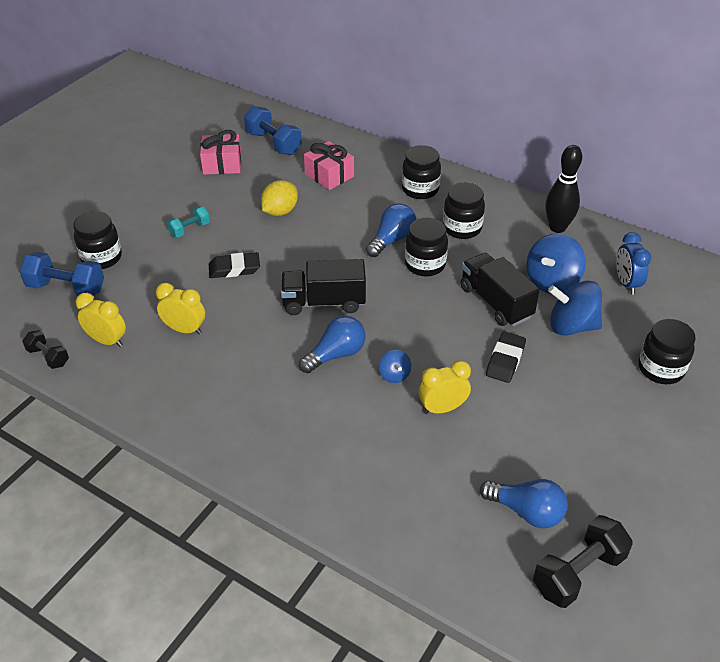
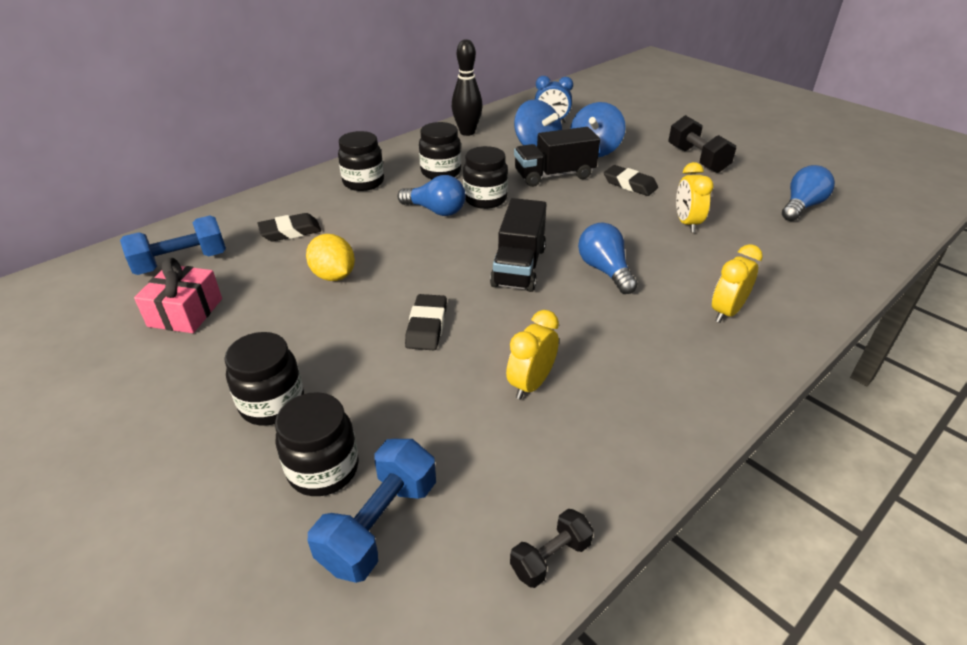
camera: 75 degrees left, 5 degrees down
(107, 341) = (531, 473): yellow clock -> yellow clock (726, 312)
(189, 229) = (316, 359): turquoise dumbbell -> none
(329, 175) = (290, 231): pink gift -> black eraser
(392, 240) = (436, 210): blue light bulb -> blue light bulb turned 150 degrees clockwise
(394, 375) = (640, 241): blue spinning top -> none
(578, 573) = (856, 198): black dumbbell -> black dumbbell (697, 159)
(661, 369) = (650, 130): black jar -> black jar (272, 404)

